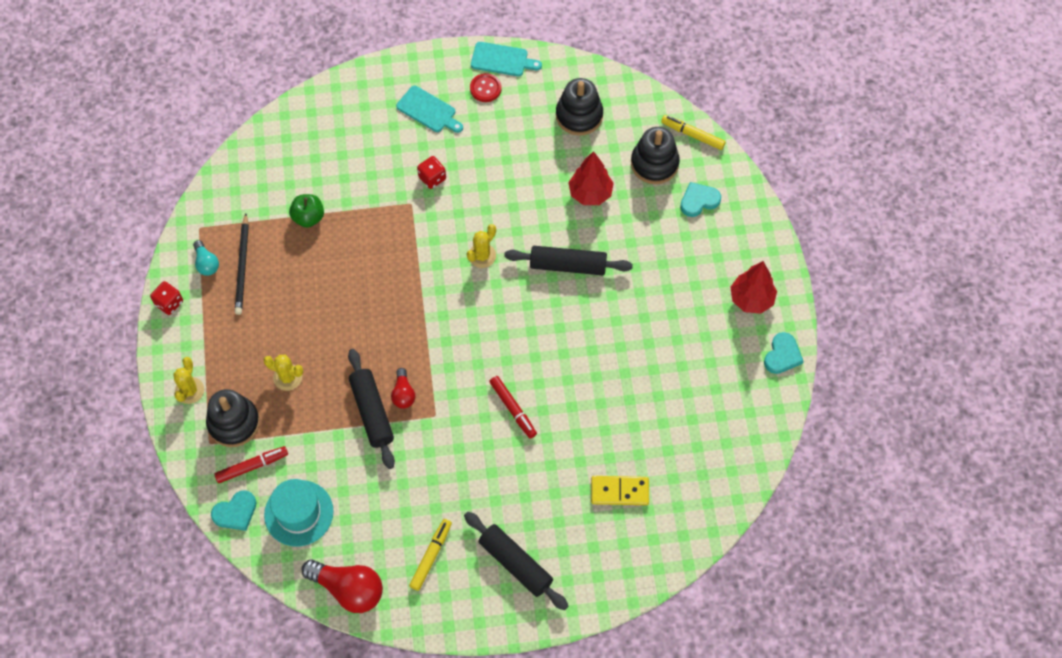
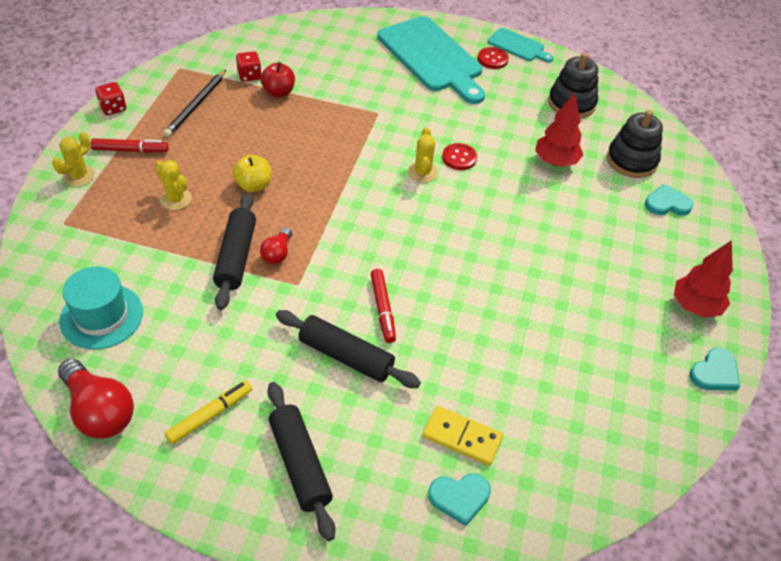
camera: 20 degrees right, 15 degrees down
(206, 263) = (167, 92): turquoise light bulb -> none
(234, 423) = (98, 216): black stacking toy -> none
(235, 512) = (41, 290): turquoise heart -> turquoise heart (459, 497)
(252, 466) = (87, 257): red marker -> red marker (130, 150)
(308, 217) = (278, 92): green apple -> red apple
(345, 334) = (253, 185): none -> yellow apple
(428, 111) = (432, 57): turquoise cutting board -> turquoise cutting board, size x2.03
(432, 178) = (408, 102): red dice -> red dice (249, 76)
(482, 256) = (422, 172): yellow cactus -> yellow cactus turned 60 degrees counterclockwise
(506, 225) = (459, 158): none -> red button
(568, 265) = (505, 209): black rolling pin -> black rolling pin (346, 356)
(692, 135) = (680, 152): yellow marker -> none

